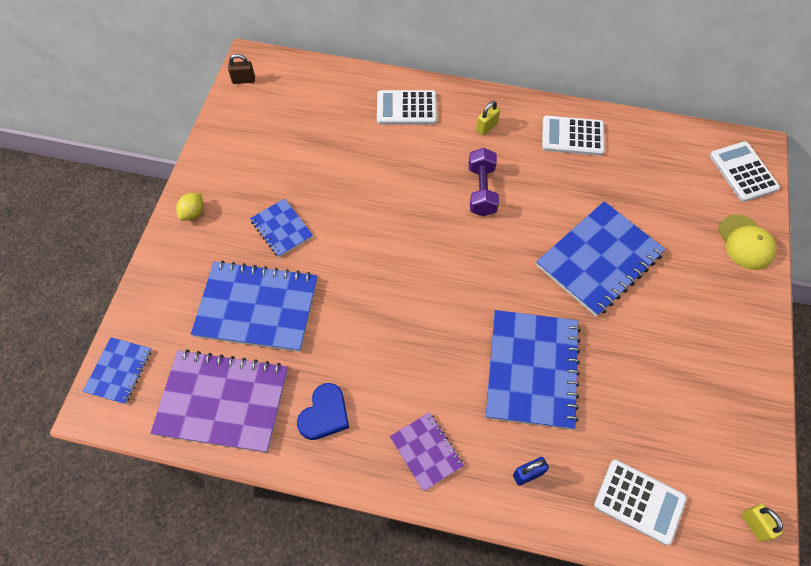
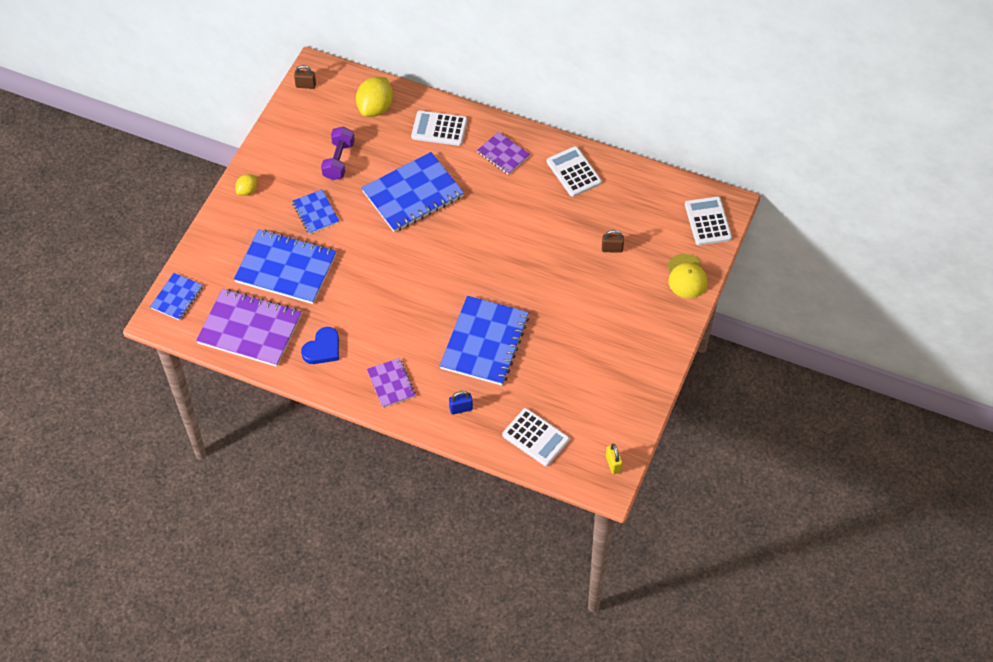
camera: 10 degrees right, 5 degrees down
(328, 94) = (375, 108): none -> yellow lemon
(481, 190) = (484, 205): purple dumbbell -> purple dumbbell (339, 161)
(486, 127) = (503, 154): yellow padlock -> purple notebook
(572, 136) = (573, 172): white calculator -> white calculator turned 45 degrees clockwise
(599, 260) = (562, 272): blue notebook -> blue notebook (413, 194)
(647, 221) = (612, 249): none -> brown padlock

